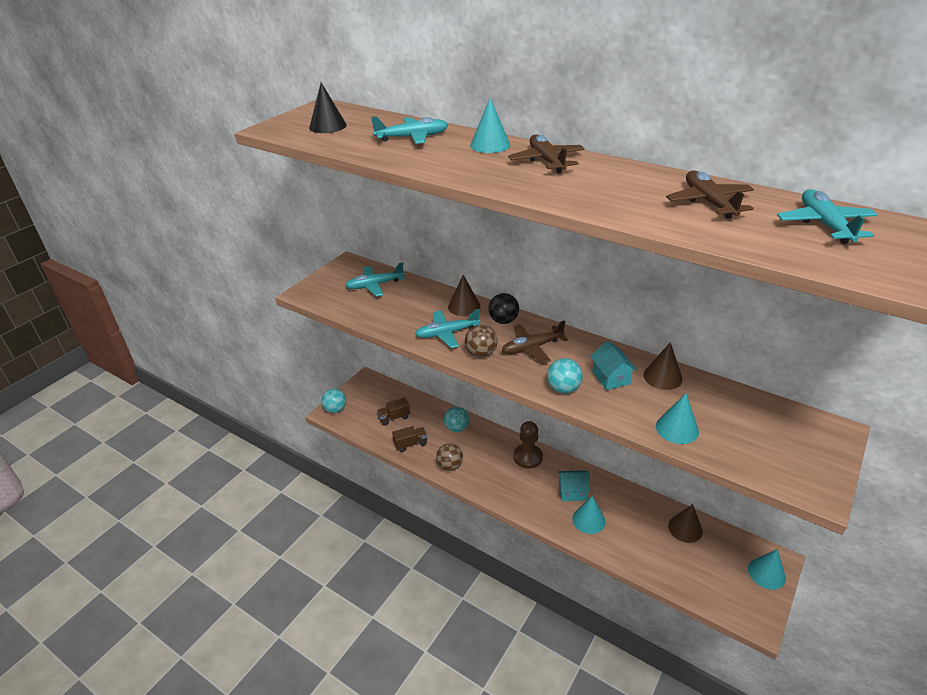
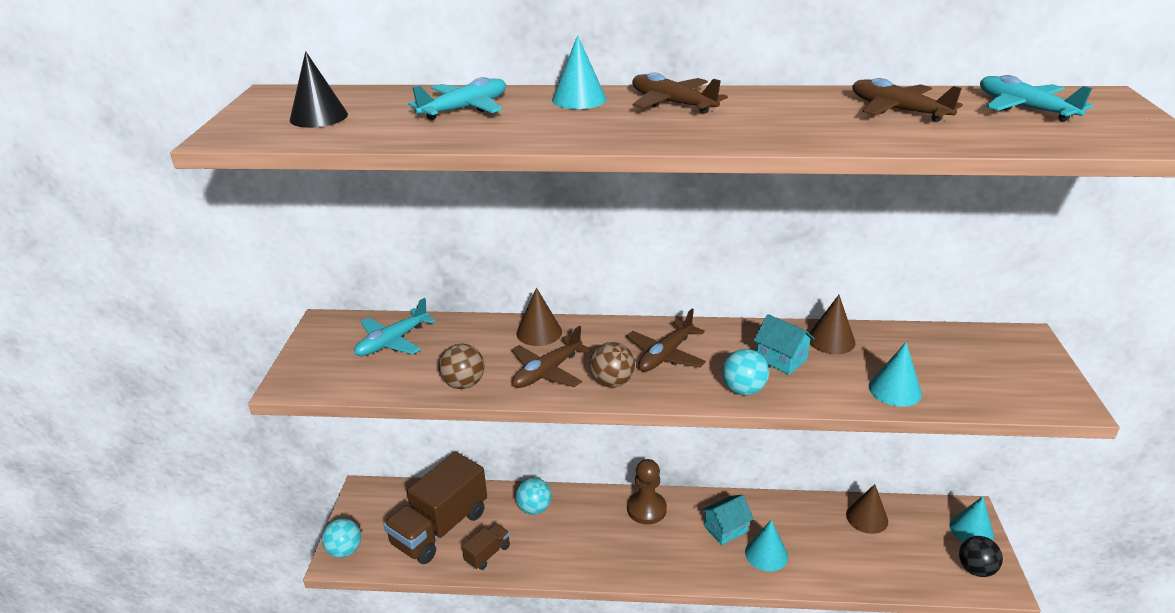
camera: 30 degrees left, 5 degrees down
(394, 417) = (440, 528): brown truck -> brown truck, size x2.21
(447, 333) = (547, 372): turquoise plane -> brown plane
(450, 466) = (559, 561): brown ball -> brown ball (463, 384)
(503, 321) = (603, 334): black ball -> black ball (976, 569)

